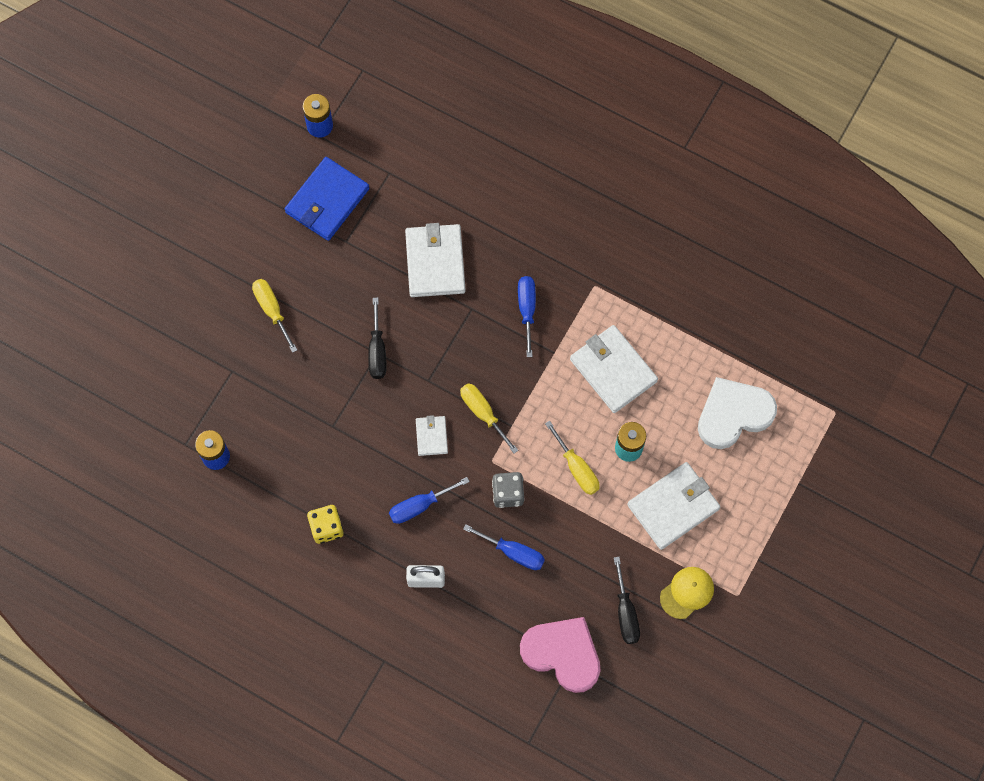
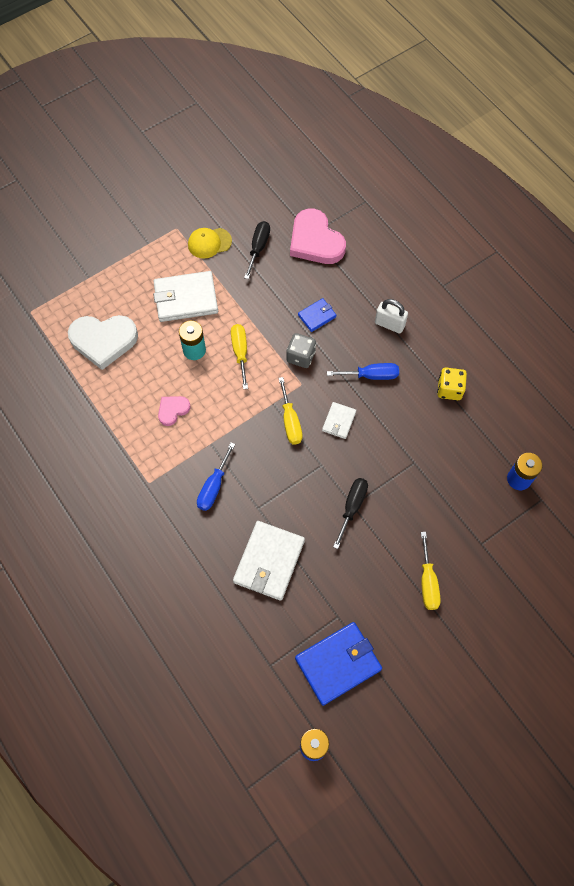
camera: 155 degrees left, 5 degrees down
(513, 552) = (317, 316): blue screwdriver -> blue wallet
(613, 370) = (173, 410): white wallet -> pink heart

